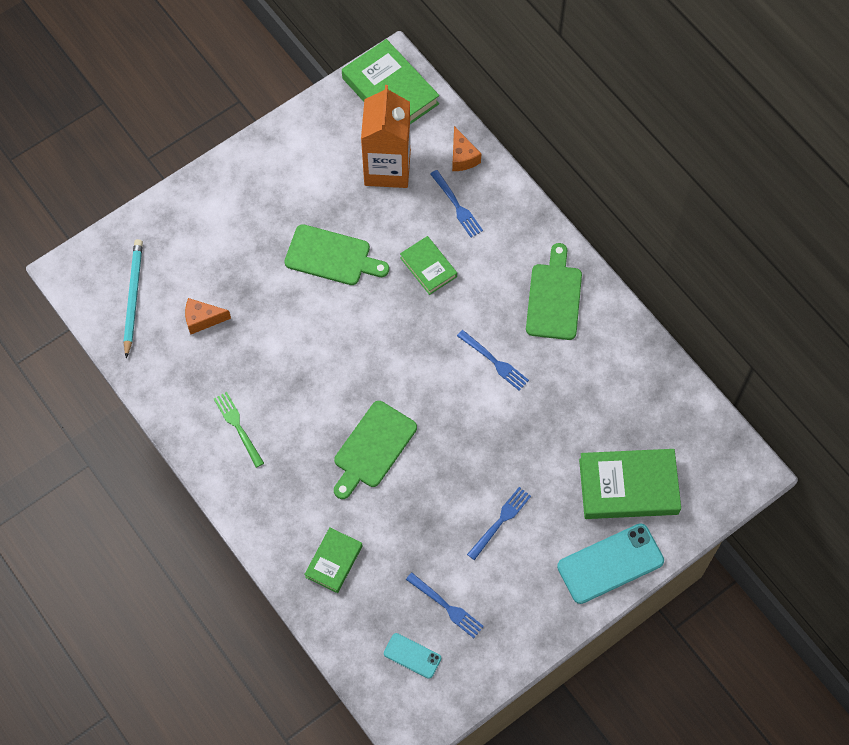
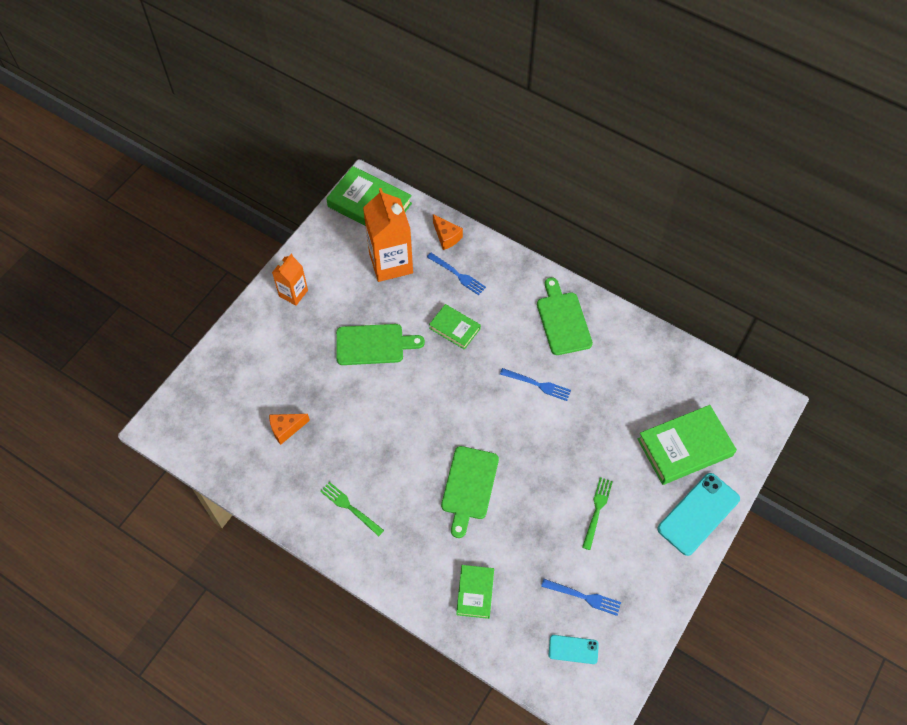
camera: 20 degrees left, 5 degrees down
(133, 297) = (220, 430): turquoise pencil -> none
(266, 169) = (293, 293): none -> orange carton
(500, 521) = (597, 510): blue fork -> green fork

